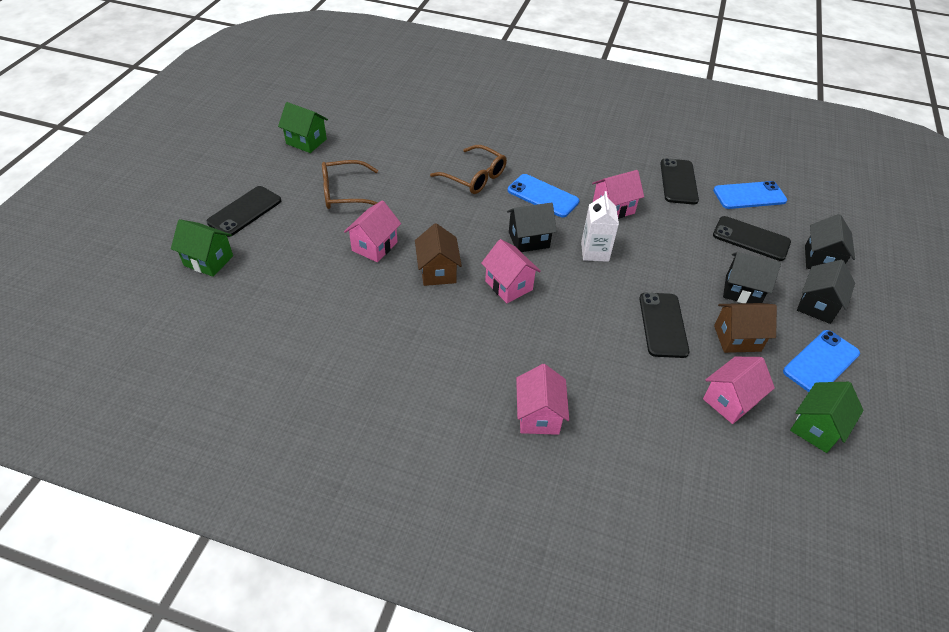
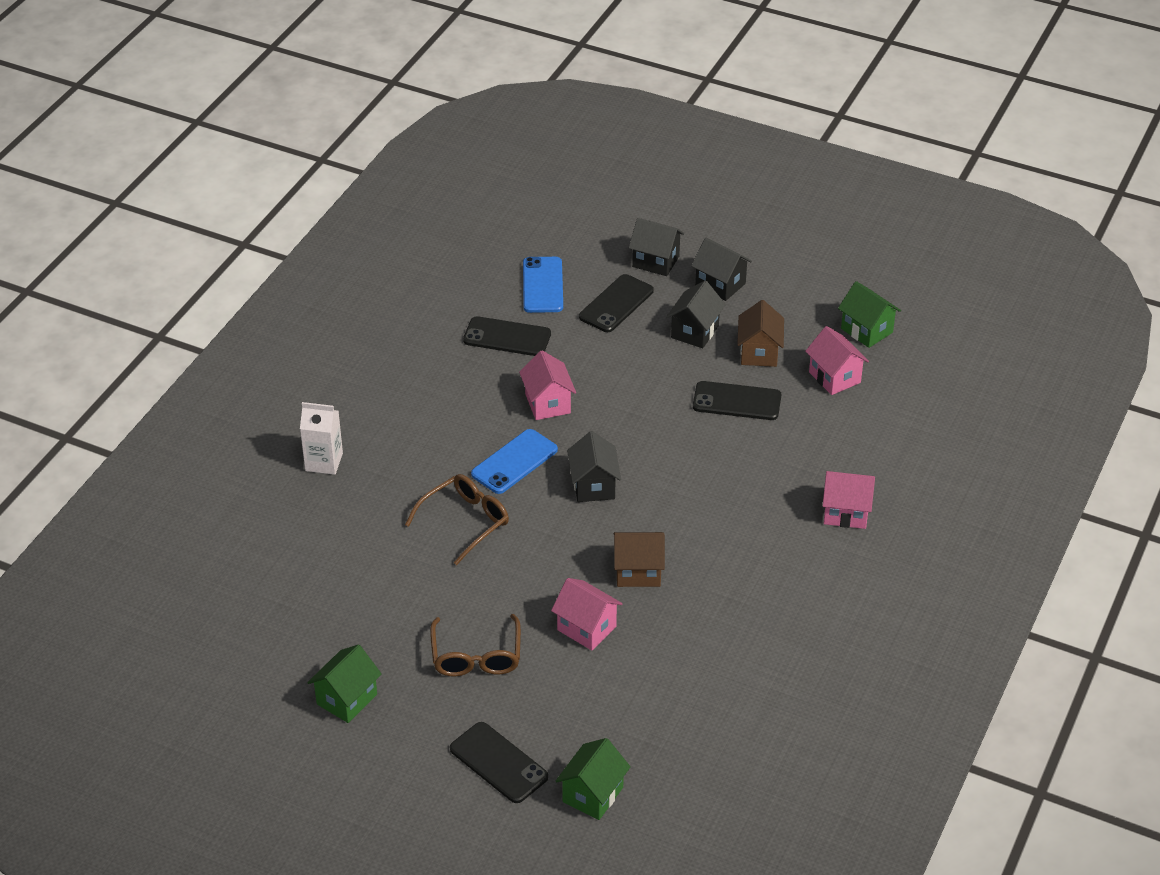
camera: 80 degrees left, 5 degrees down
(509, 285) = (667, 513): pink house -> none
(595, 252) = (621, 433): white carton -> white carton (324, 462)
(821, 362) = (793, 304): blue phone -> none

